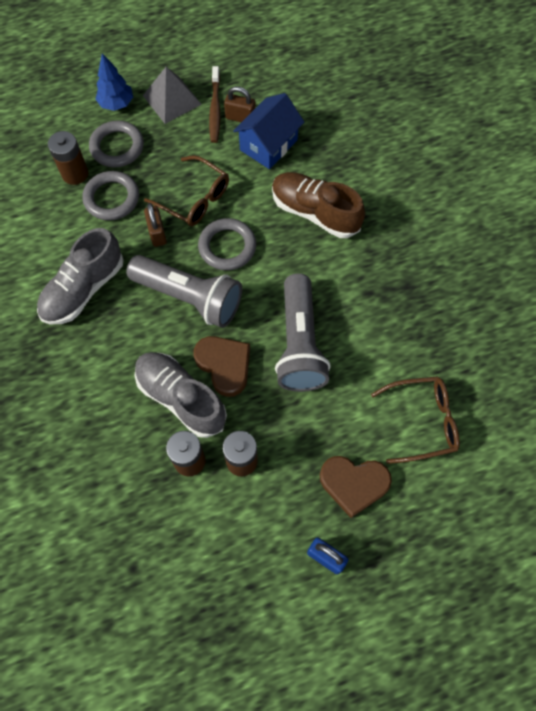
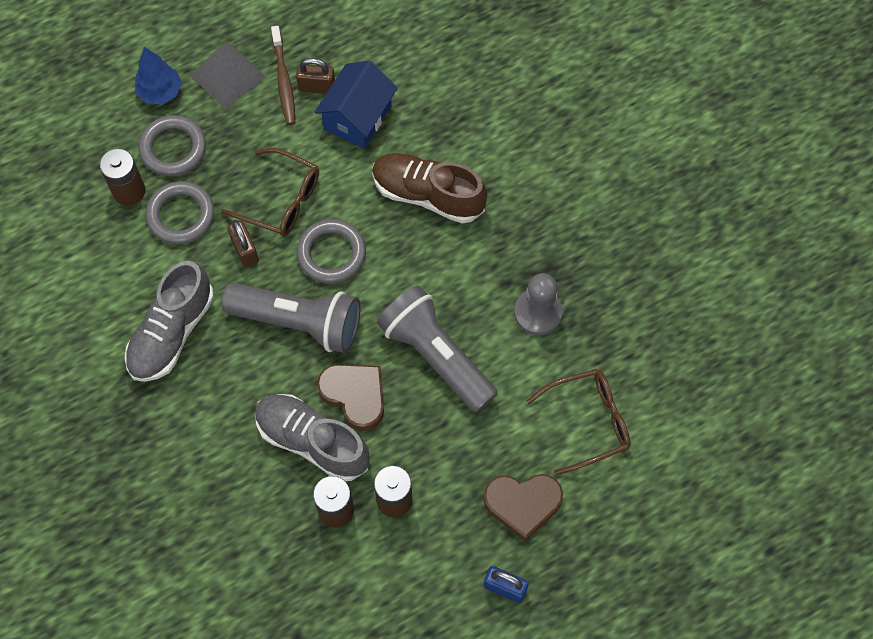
camera: 10 degrees left, 0 degrees up
(299, 343) = (436, 356): grey flashlight -> grey flashlight turned 150 degrees clockwise
(392, 321) = (538, 313): none -> grey pawn

